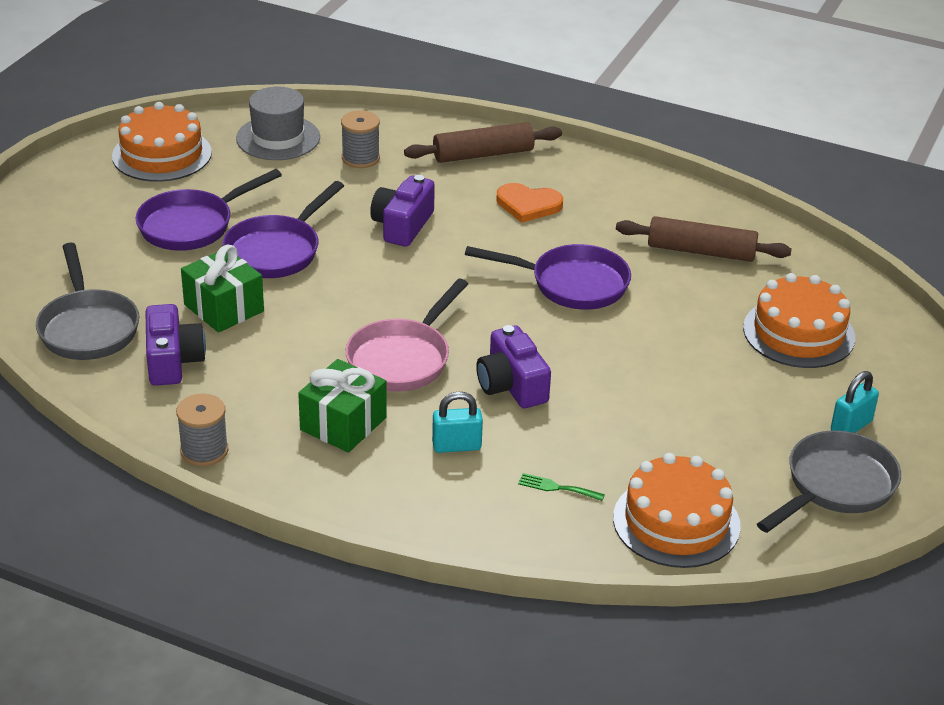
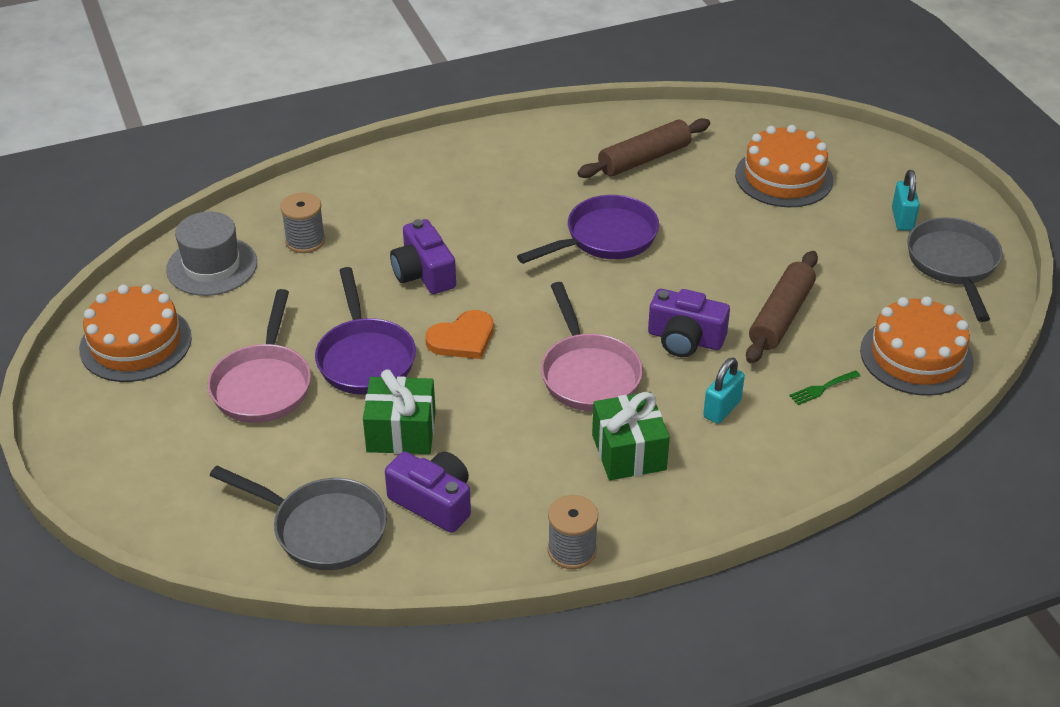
camera: 45 degrees left, 5 degrees up
(192, 225) = (263, 384): purple pan -> pink pan
(483, 154) = (391, 180): brown rolling pin -> brown rolling pin (781, 316)
(528, 205) = (484, 198): orange heart -> orange heart (462, 338)

